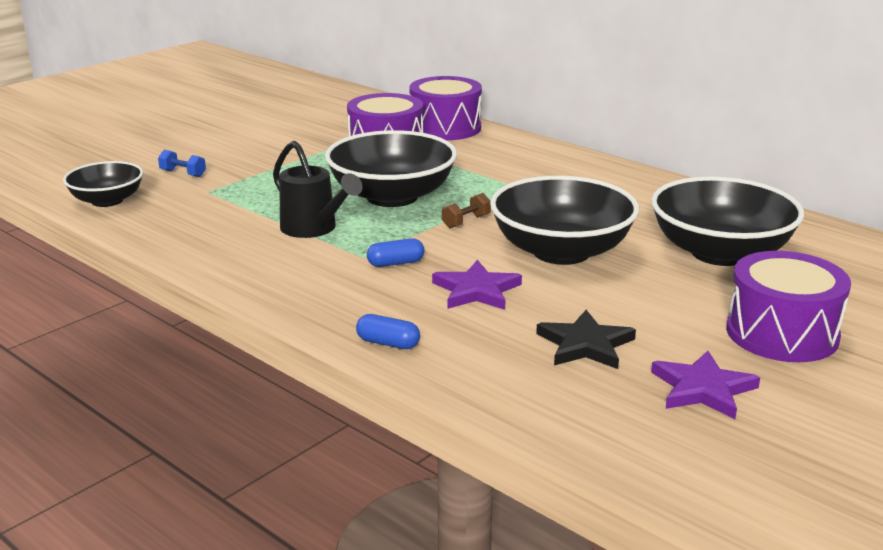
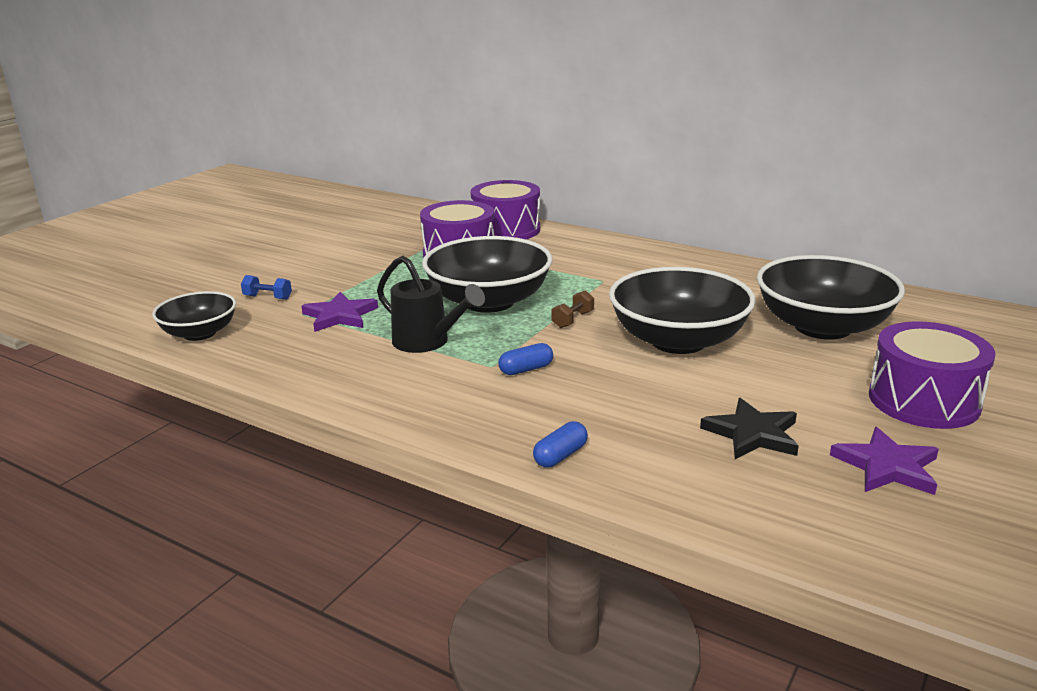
camera: 10 degrees left, 0 degrees up
(388, 343) = (560, 456): blue capsule -> blue capsule turned 60 degrees counterclockwise
(476, 290) = (619, 389): purple star -> purple star (340, 316)

